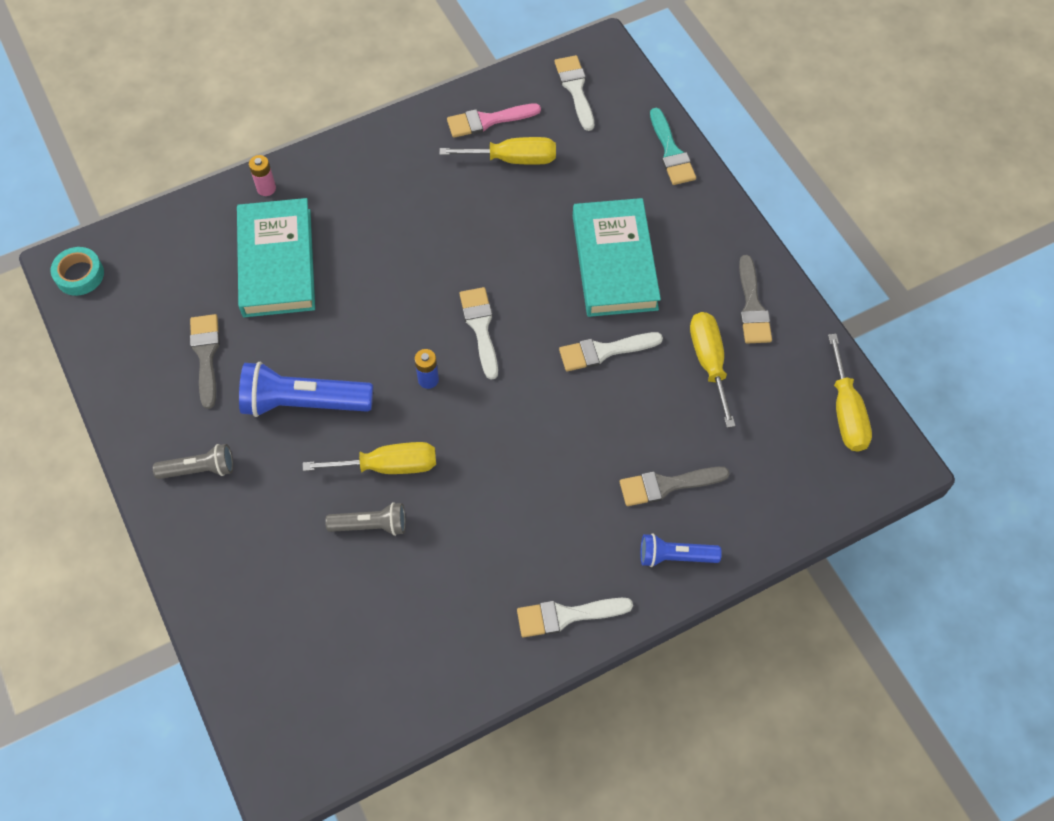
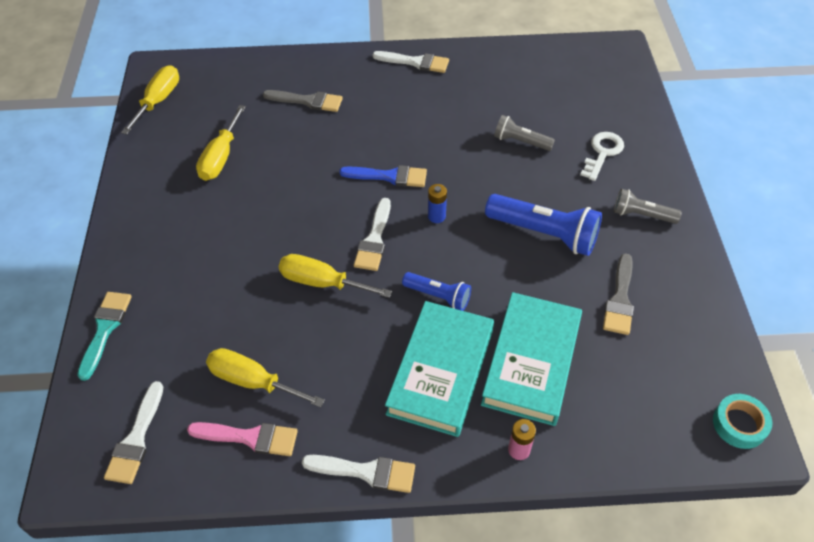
camera: 155 degrees left, 10 degrees down
(264, 547) = (602, 153): none -> white key
(388, 466) = (493, 171): yellow screwdriver -> yellow screwdriver (322, 282)
(505, 411) = (389, 176): none -> blue brush
(604, 351) = (290, 190): white brush -> white brush (366, 472)
(614, 262) = (232, 250): turquoise book -> turquoise book (440, 371)
(675, 556) = (330, 68): blue flashlight -> blue flashlight (438, 296)
(752, 306) = (157, 181): grey brush -> none

